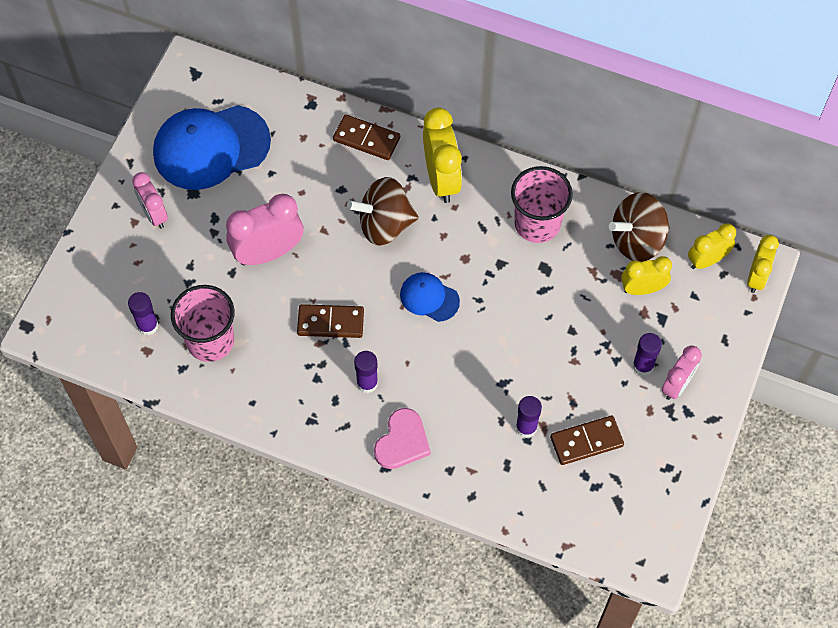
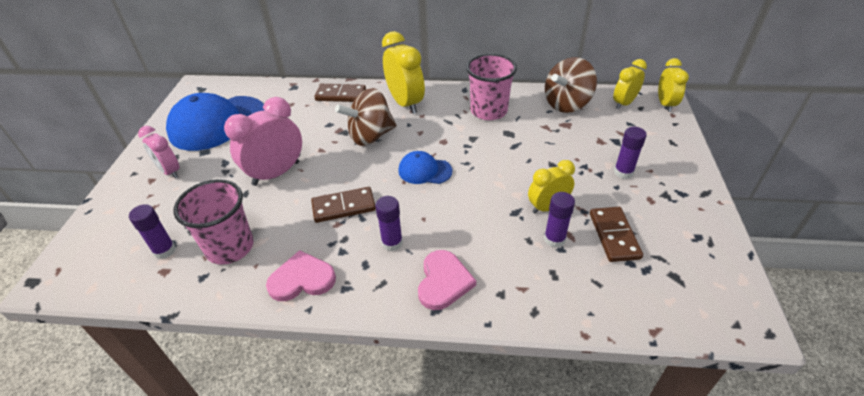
camera: 15 degrees left, 20 degrees down
(273, 399) = (302, 279): none -> pink heart
(586, 441) = (614, 236): brown domino -> brown domino turned 60 degrees counterclockwise
(642, 289) = (589, 128): yellow clock -> yellow clock (547, 207)
(677, 385) = (659, 178): pink clock -> none

